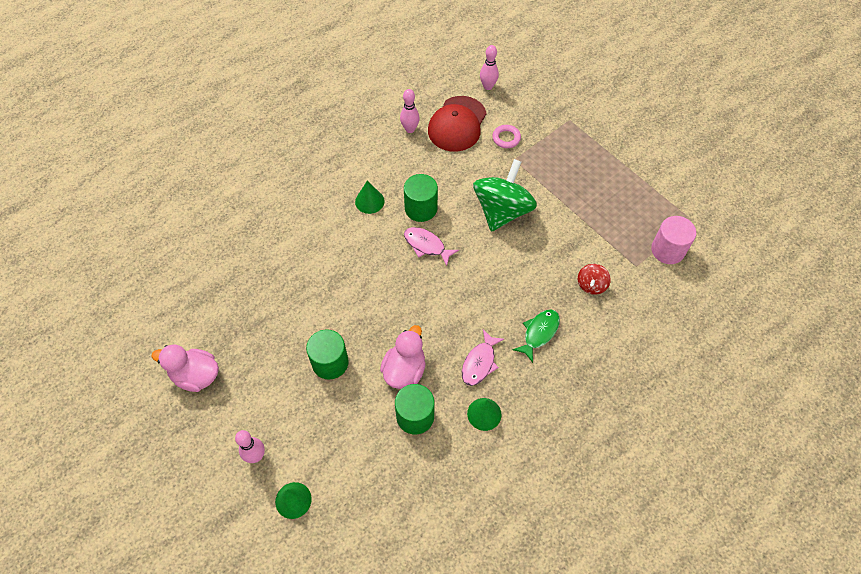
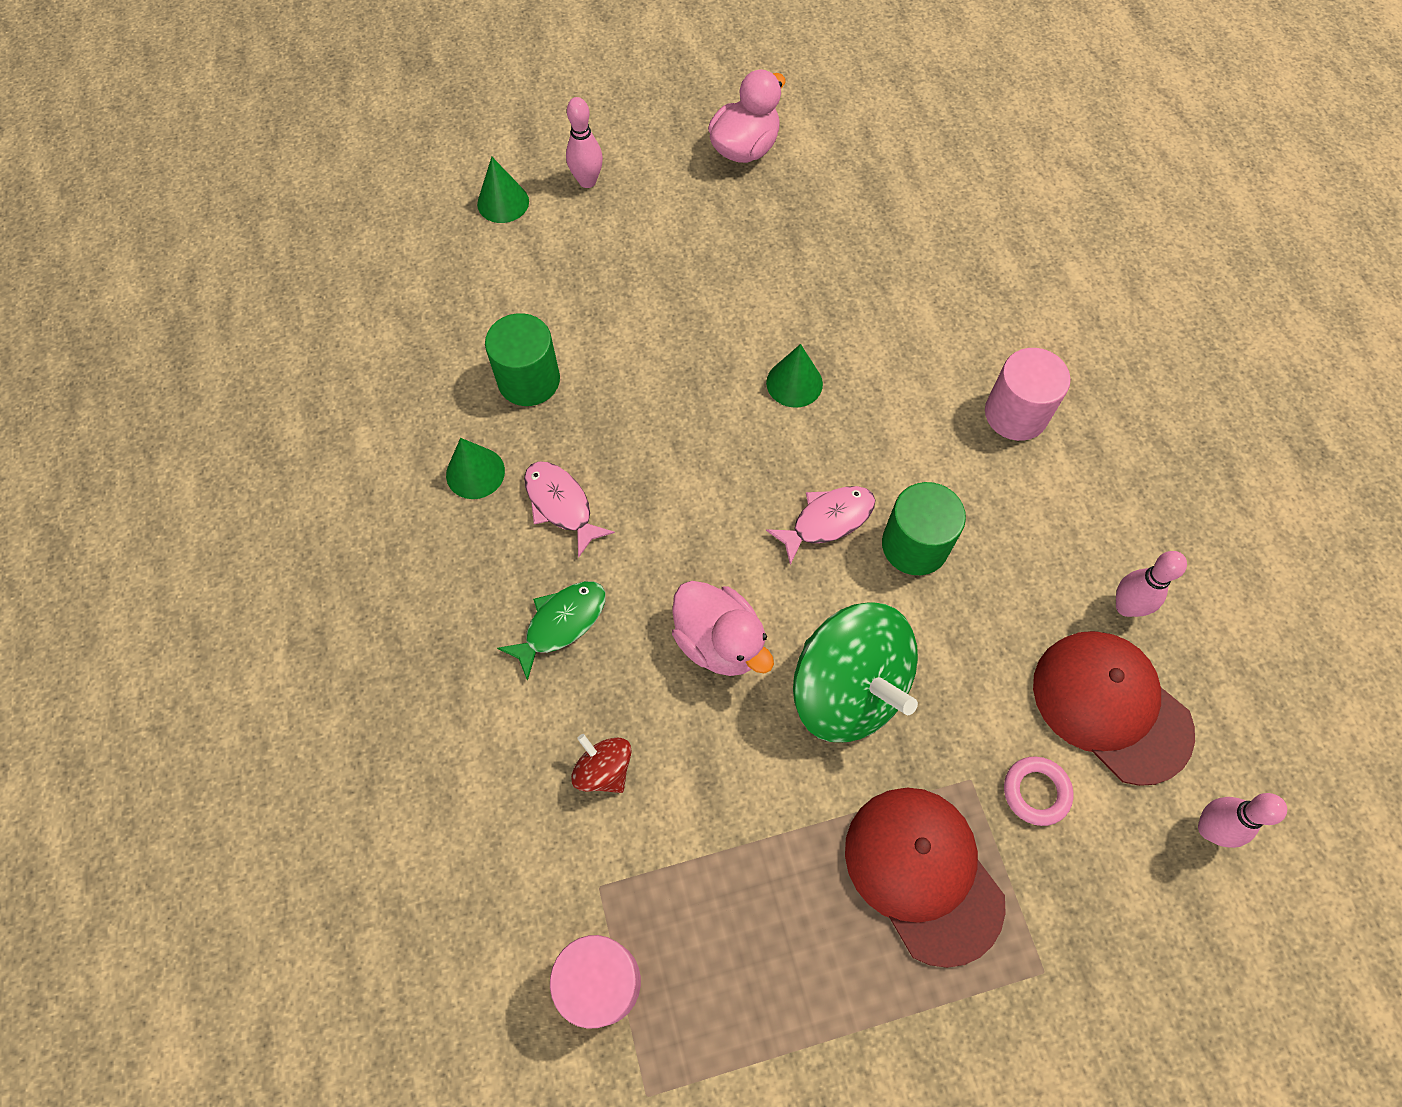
camera: 115 degrees right, 5 degrees up
(330, 191) = (1016, 414): none -> pink cylinder
(330, 362) = (677, 305): green cylinder -> none
(369, 201) = (966, 467): green cone -> green cone (794, 383)
(404, 370) = (610, 395): pink duck -> pink duck (719, 642)
(539, 333) = (561, 623): green fish -> green fish turned 105 degrees counterclockwise
(559, 163) = (923, 873): none -> red cap

